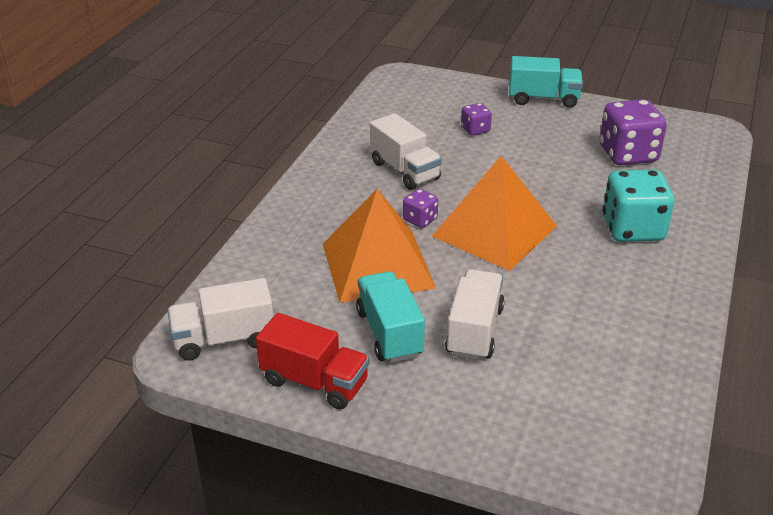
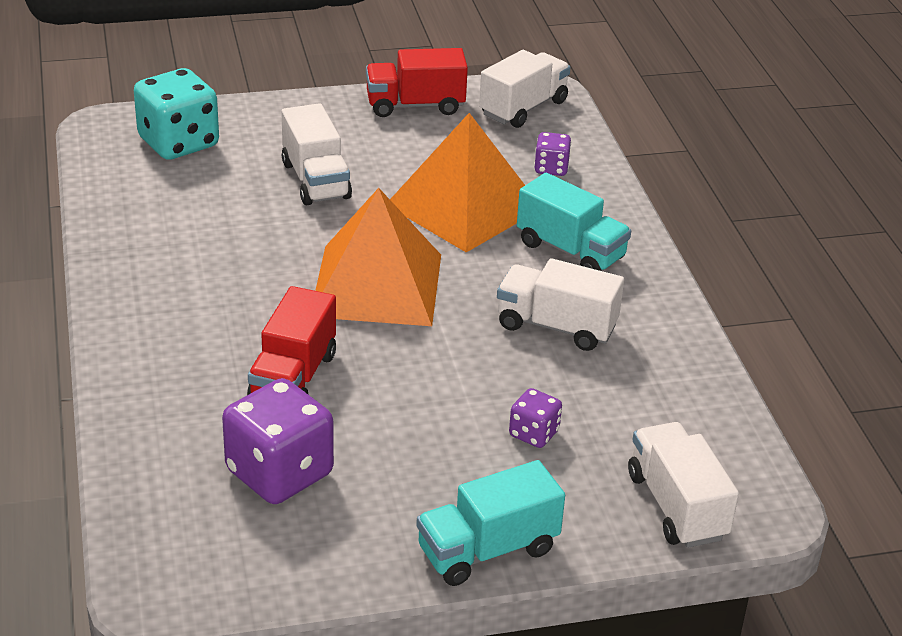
camera: 145 degrees right, 0 degrees up
(389, 333) = (390, 155): turquoise truck -> turquoise truck (570, 251)
(420, 220) = (471, 269): purple dice -> purple dice (551, 168)
(437, 87) = (676, 506): none -> white truck
(591, 195) = (293, 378): none -> red truck
(632, 229) = (214, 345): turquoise dice -> turquoise dice (178, 143)

